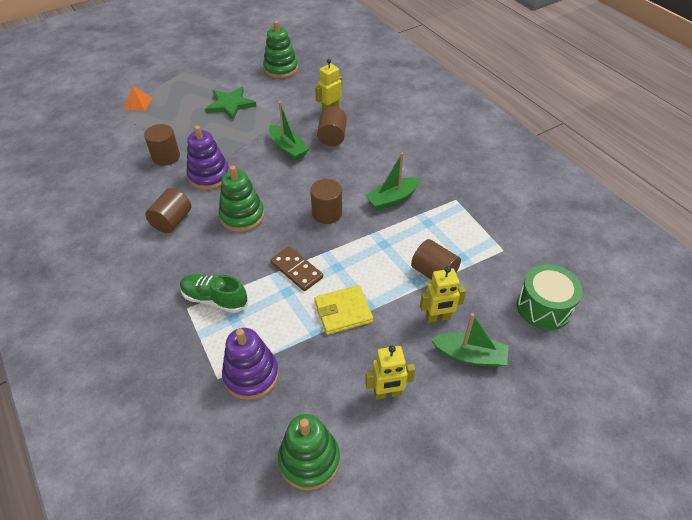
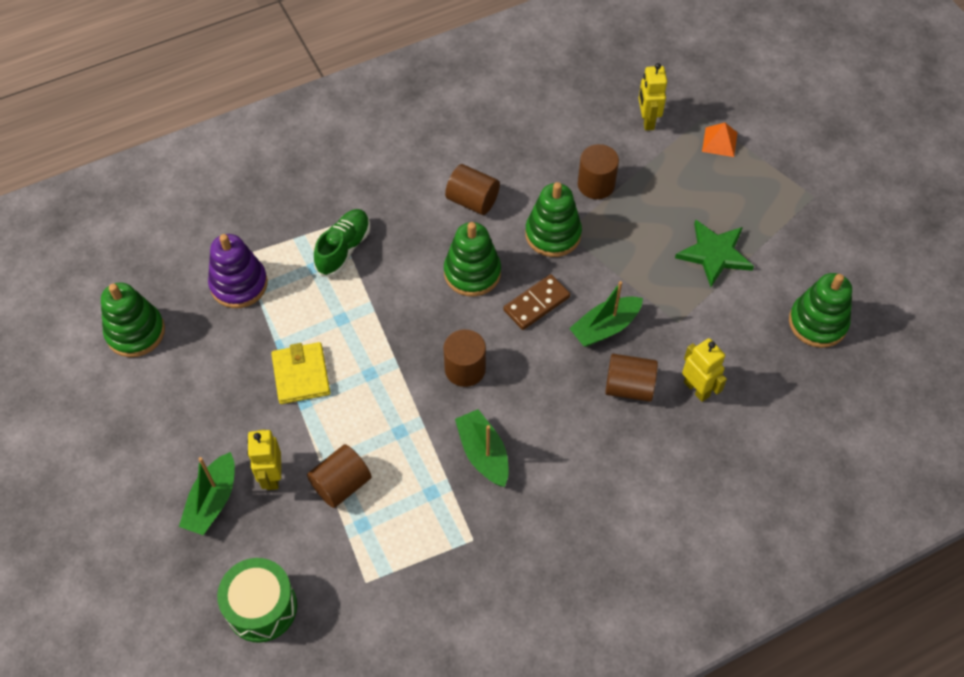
camera: 95 degrees right, 10 degrees up
(209, 176) = (553, 234): purple stacking toy -> green stacking toy
(296, 270) = (372, 330): brown domino -> brown domino (536, 304)
(387, 393) = (187, 408): yellow robot -> yellow robot (647, 121)

